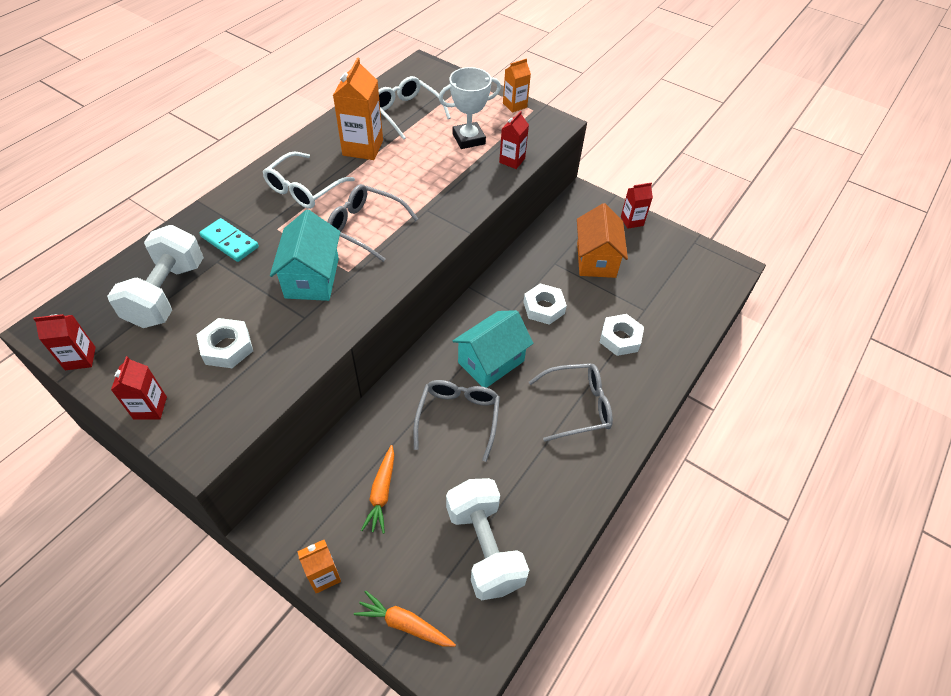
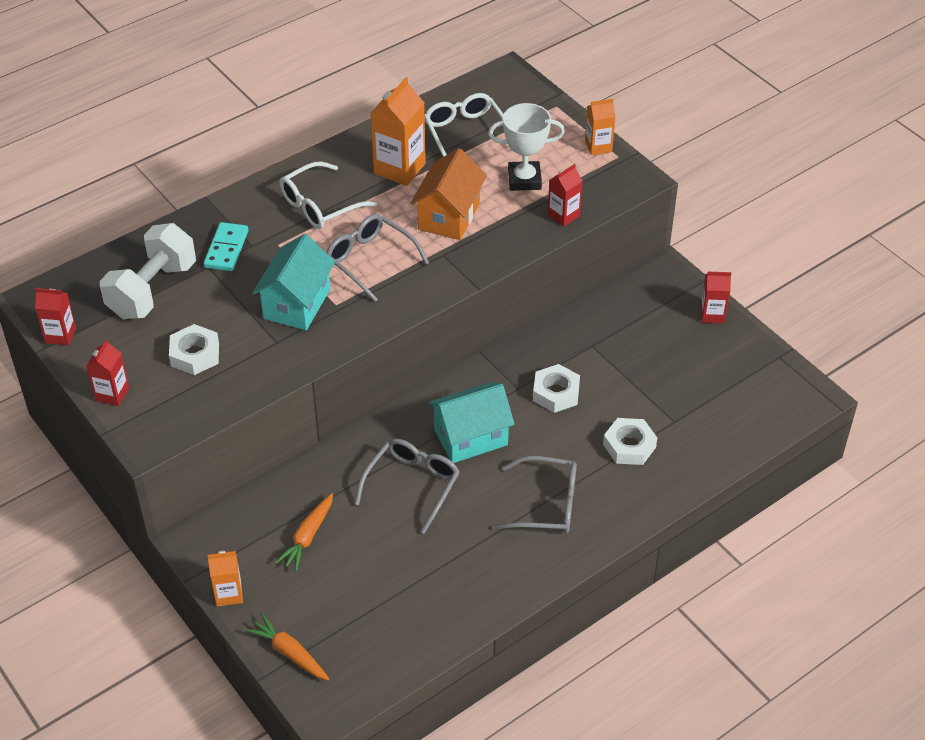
camera: 20 degrees right, 5 degrees down
(230, 242) = (226, 249): turquoise domino -> turquoise domino turned 45 degrees clockwise
(484, 547) = (390, 610): white dumbbell -> none
(596, 259) = (644, 351): orange house -> orange house (449, 216)

